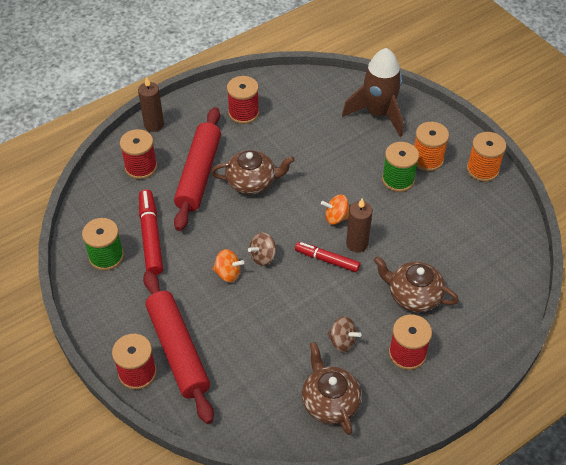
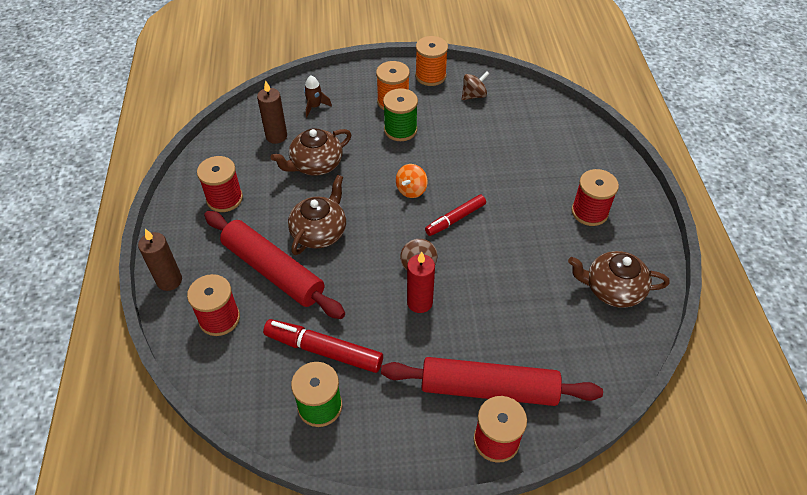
camera: 60 degrees left, 0 degrees up
(228, 273) = (419, 302): orange spinning top -> red candle
(342, 341) = (552, 250): brown spinning top -> brown spinning top (474, 95)
(357, 244) = (451, 190): brown candle -> brown candle (276, 136)
(378, 113) = (315, 107): brown rocket -> brown rocket, size x0.44
(413, 295) = (532, 179): brown teapot -> brown teapot (315, 164)

